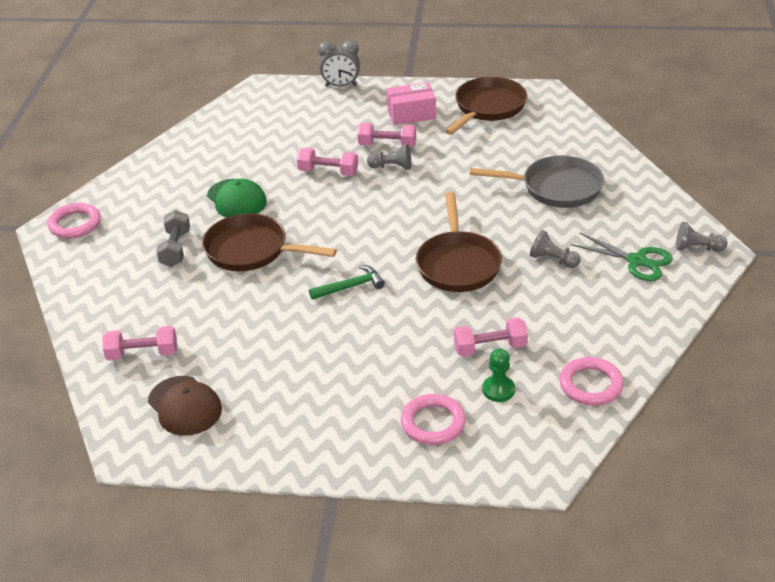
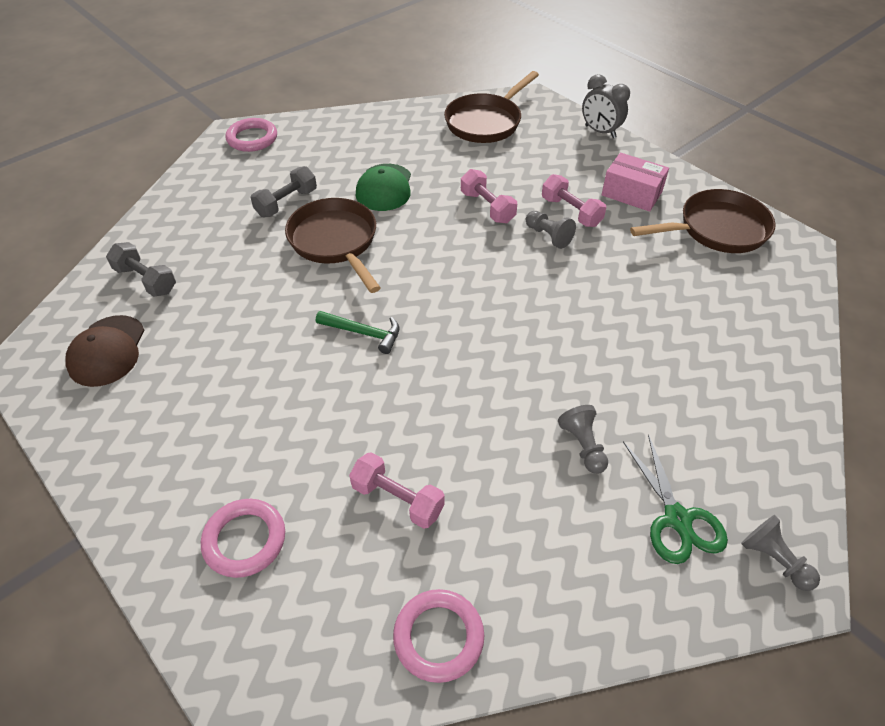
camera: 40 degrees right, 10 degrees up
(142, 354) = (146, 280): pink dumbbell -> grey dumbbell
(458, 264) = (483, 379): brown pan -> brown pan (486, 122)
(498, 390) = (345, 556): green pawn -> none
(556, 188) = (686, 363): grey pan -> none

